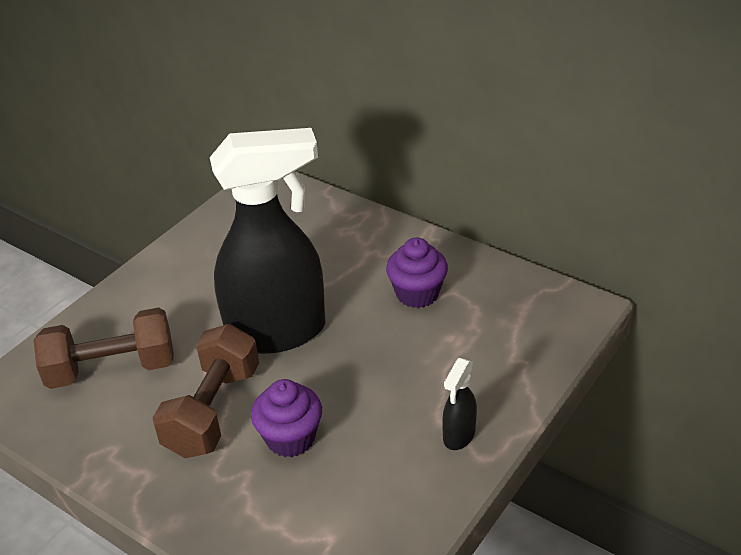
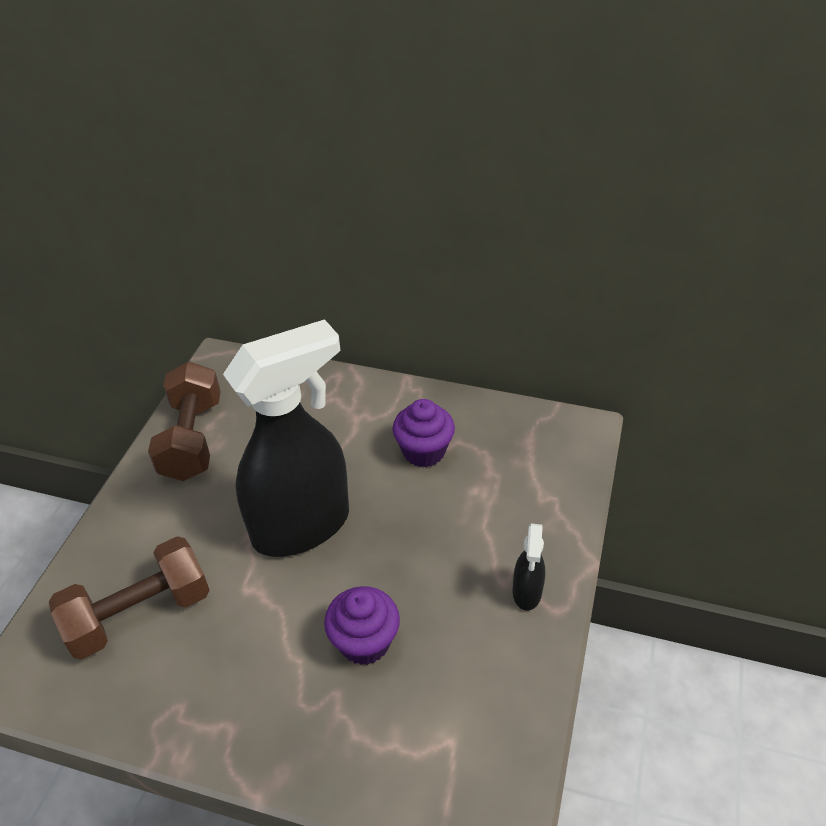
camera: 20 degrees left, 5 degrees up
(213, 411) = (271, 633): brown dumbbell -> brown dumbbell (192, 439)

